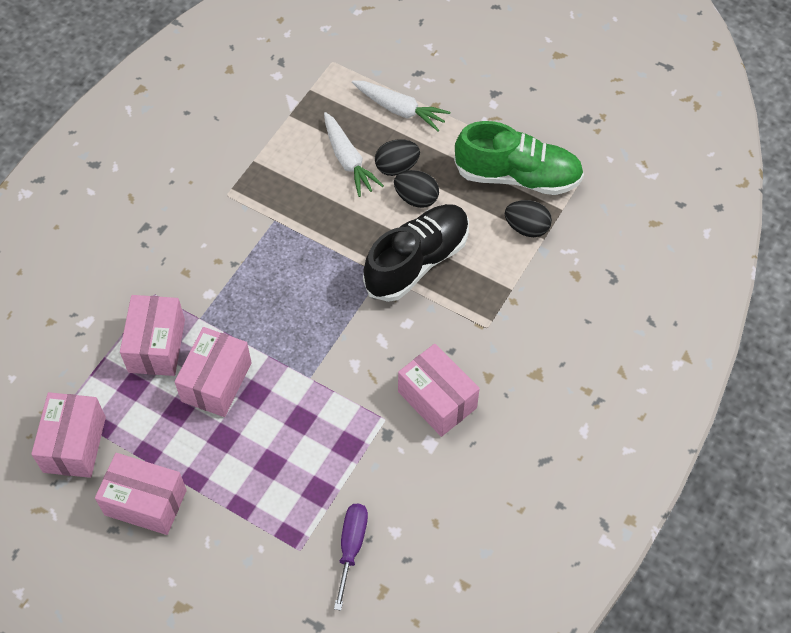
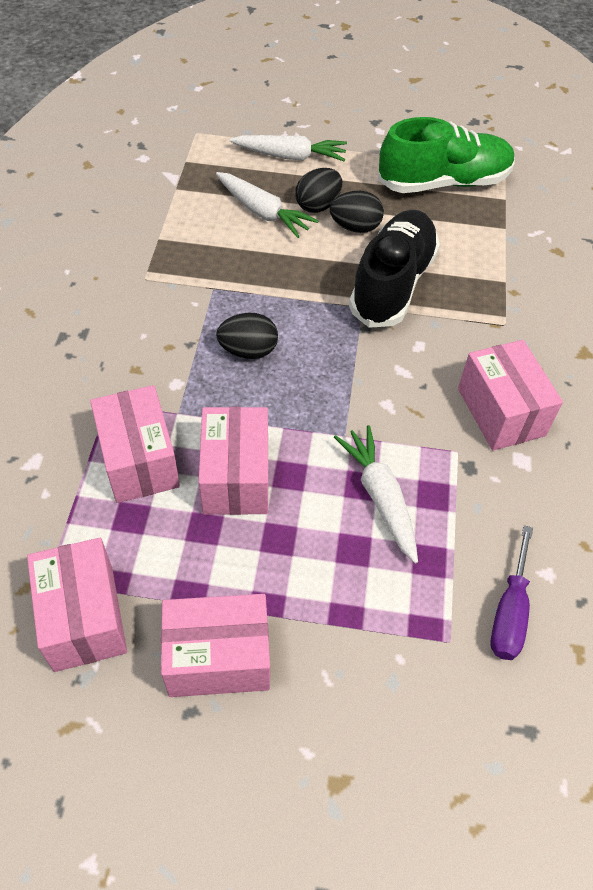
camera: 25 degrees left, 5 degrees down
(309, 434) = (380, 497): none -> white carrot
(351, 547) = (509, 612): purple screwdriver -> purple screwdriver turned 150 degrees counterclockwise
(437, 400) = (501, 412): pink box -> pink box turned 45 degrees clockwise
(526, 228) = (482, 223): black egg -> black egg (248, 351)

